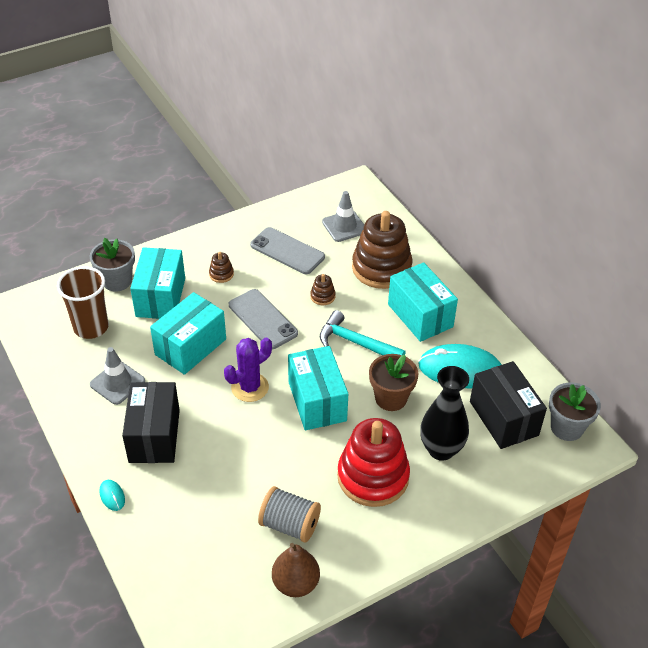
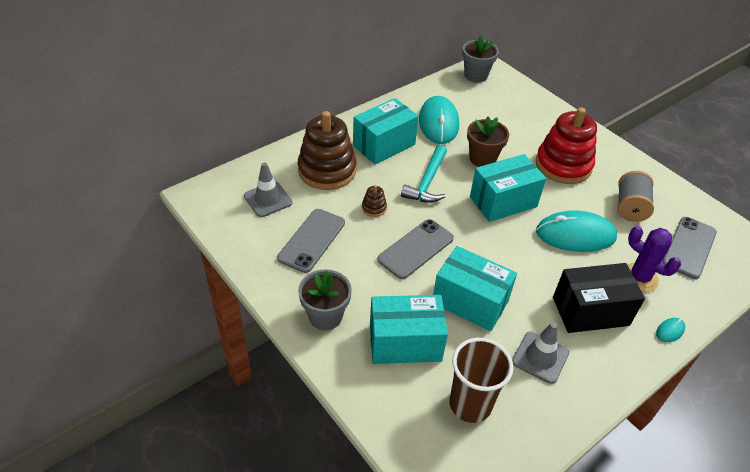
camera: 100 degrees left, 0 degrees up
(117, 281) = (387, 394): grey flower pot -> grey flower pot (325, 316)
(214, 564) = (689, 247): none -> grey phone
(221, 274) = (357, 292): brown stacking toy -> none
(250, 387) = (505, 248): purple cactus -> purple cactus (639, 278)
(256, 454) = (575, 235): none -> turquoise mouse
(295, 583) = (675, 200): brown pear -> none
(441, 449) = (521, 132): black vase -> none
(503, 418) = (479, 102): black box -> none

